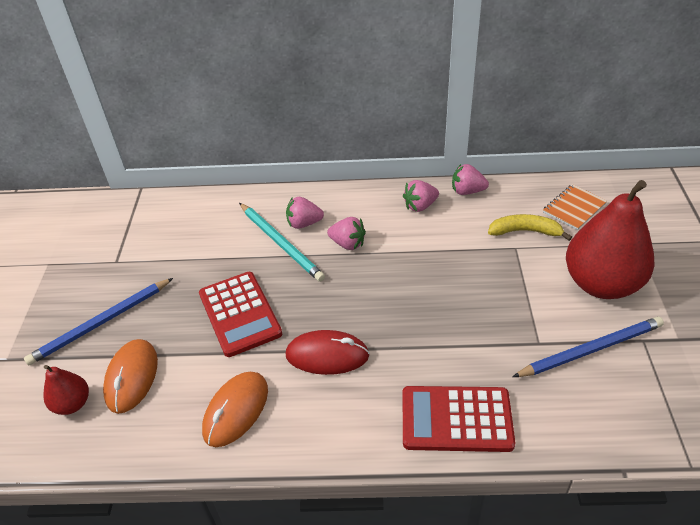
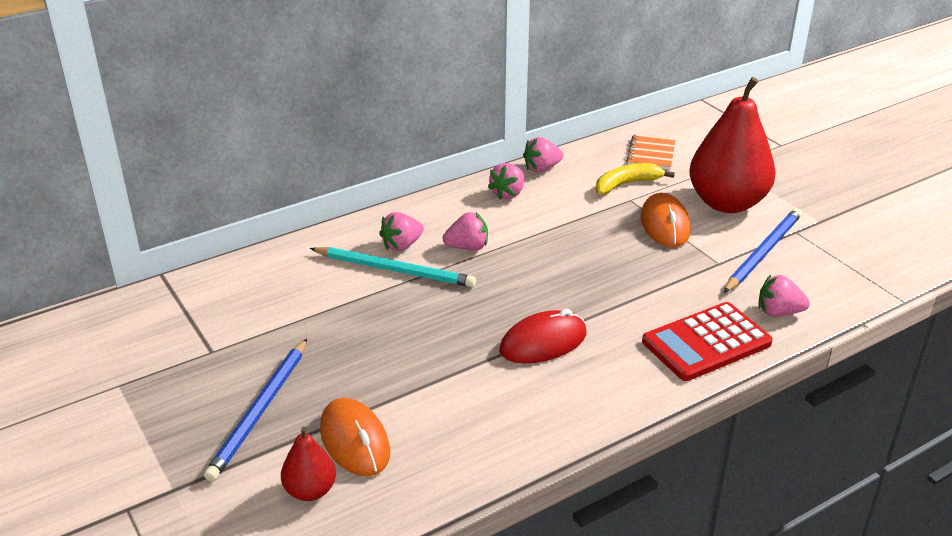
camera: 35 degrees left, 10 degrees down
(236, 410) = (500, 420): orange mouse -> orange mouse (665, 224)
(239, 314) = (416, 343): red calculator -> none
(550, 419) = (778, 312): none -> pink strawberry

